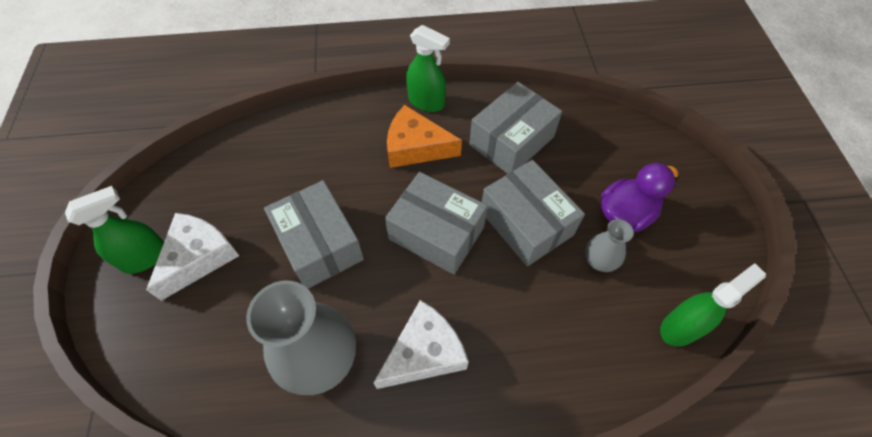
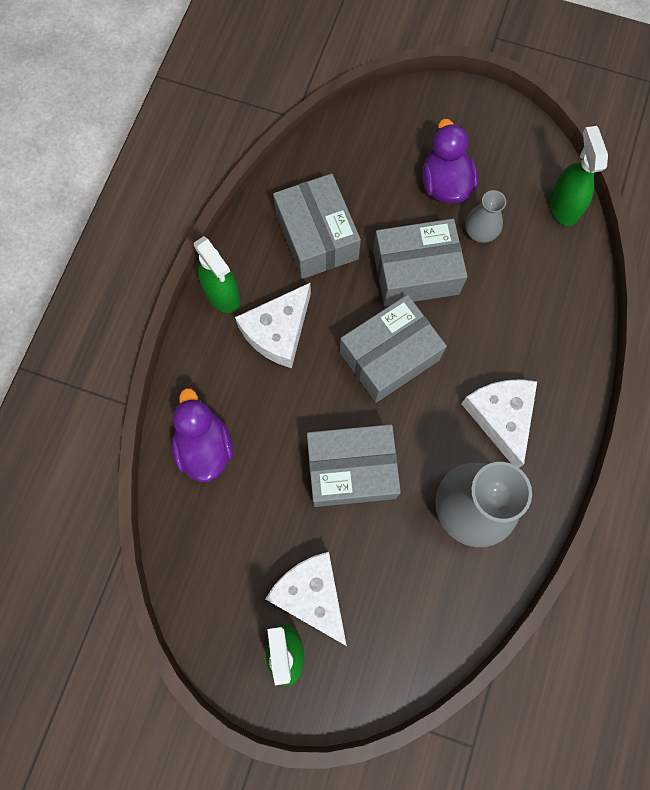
camera: 65 degrees left, 15 degrees up
(299, 138) = (205, 446): none -> purple duck
(416, 147) = (278, 331): orange cheese -> white cheese
(426, 102) = (222, 295): green spray bottle -> green spray bottle turned 90 degrees clockwise

